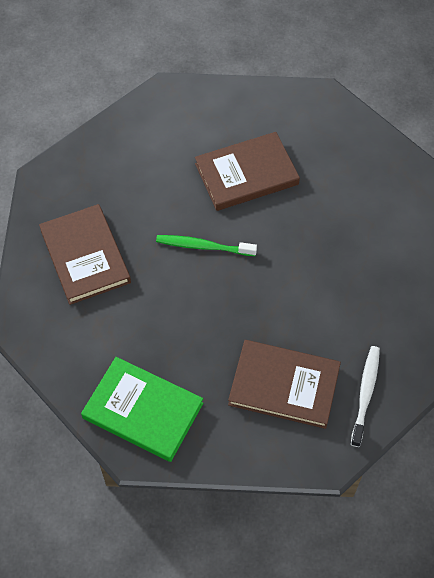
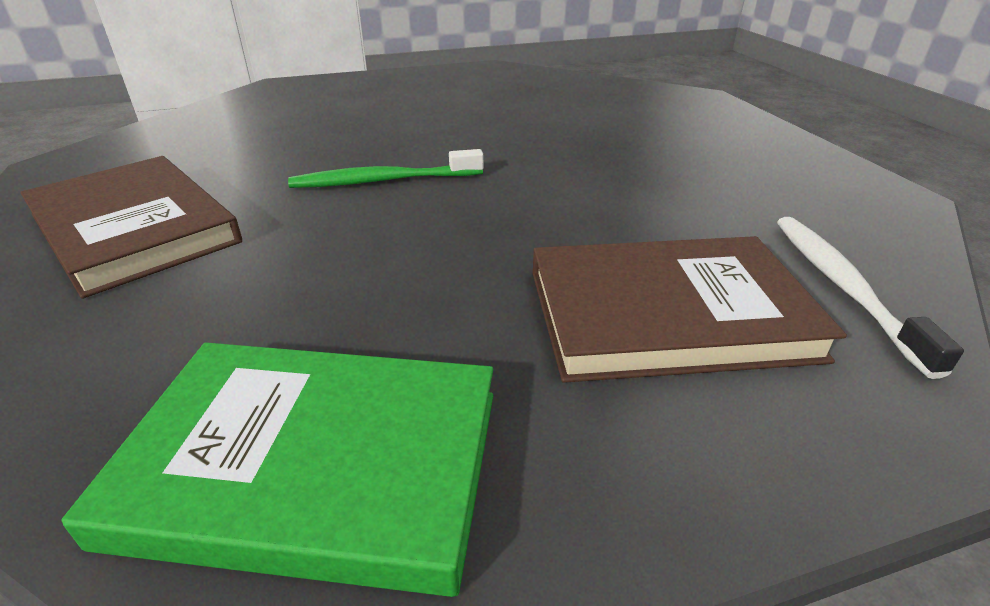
camera: 20 degrees left, 25 degrees down
(246, 174) = (424, 118): brown book -> none

